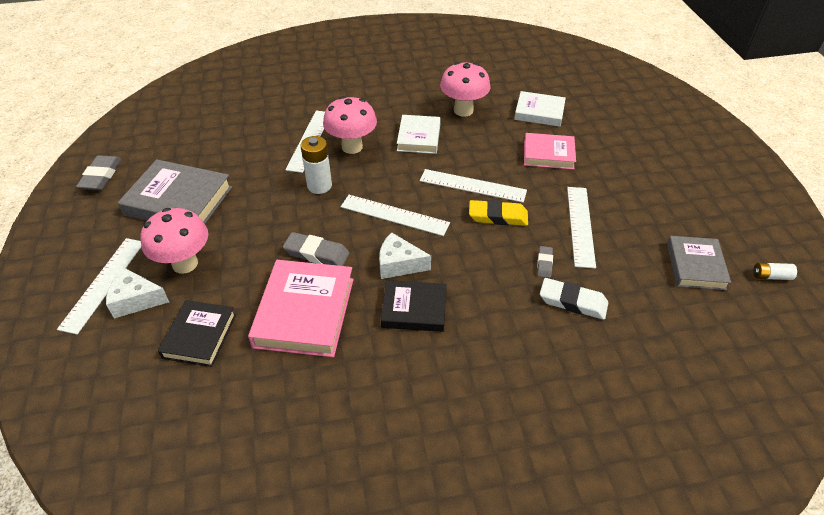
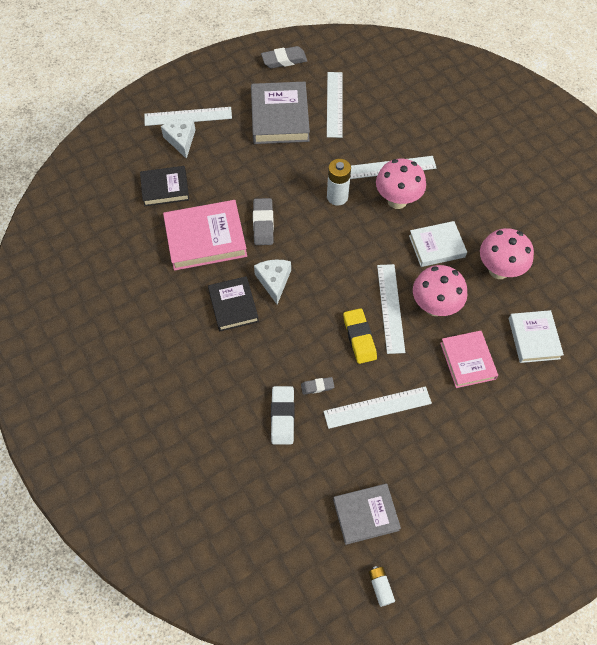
camera: 70 degrees right, 15 degrees up
(185, 264) = (222, 151): pink mushroom -> pink mushroom (434, 306)
(394, 215) = (327, 260): white ruler -> white ruler (334, 104)

